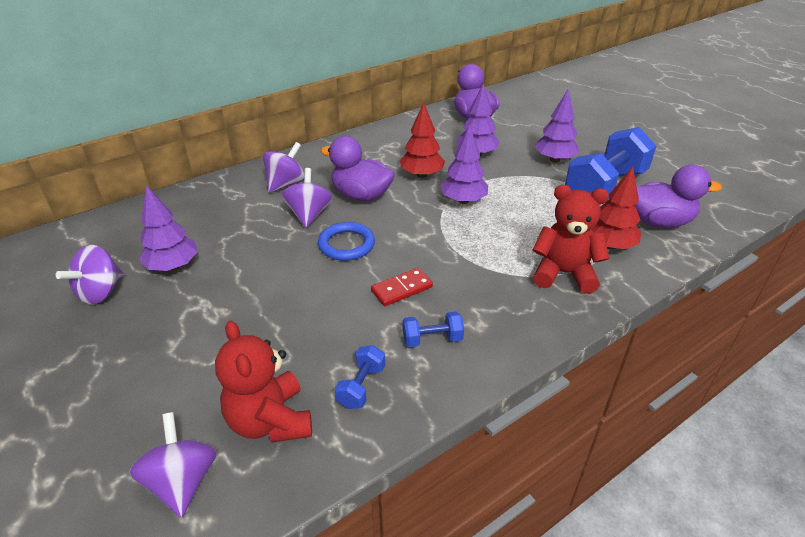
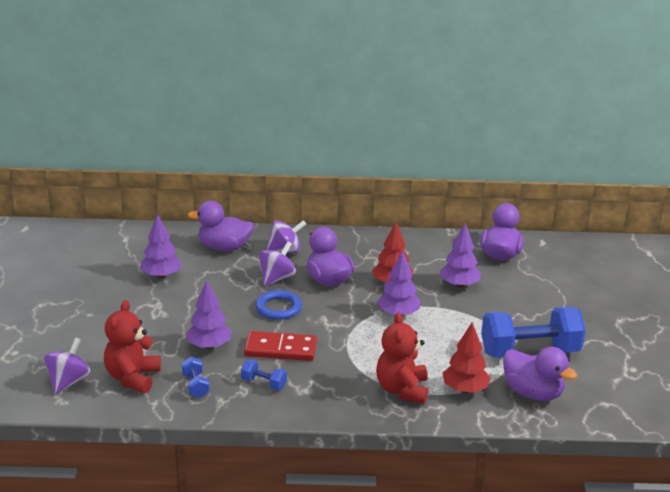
camera: 35 degrees right, 10 degrees down
(100, 292) = (109, 274): purple spinning top -> none
(216, 205) = (224, 247): none -> purple duck
(361, 386) = (195, 386): blue dumbbell -> blue dumbbell turned 75 degrees counterclockwise
(402, 289) = (280, 349): red domino -> red domino, size x1.54
(554, 159) = (519, 315): purple tree -> purple tree (209, 346)
(564, 273) = (402, 390): red teddy bear -> red teddy bear turned 135 degrees counterclockwise

